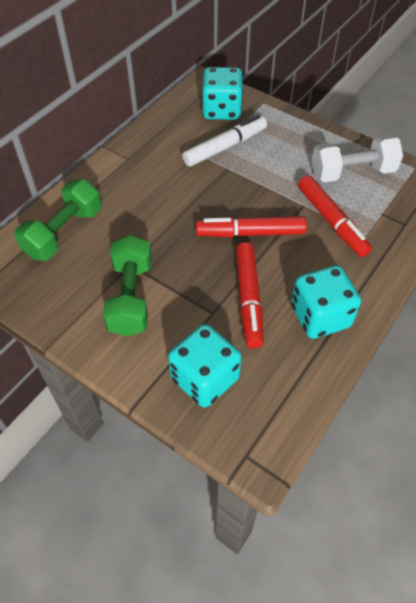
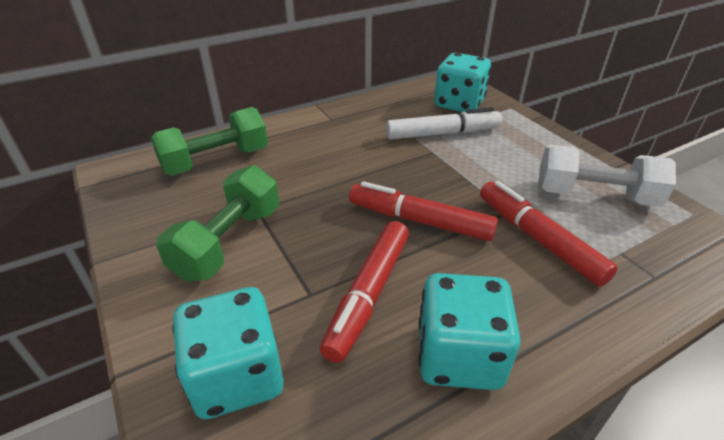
camera: 25 degrees right, 15 degrees down
(331, 221) = (538, 239): red marker -> red marker turned 150 degrees clockwise

